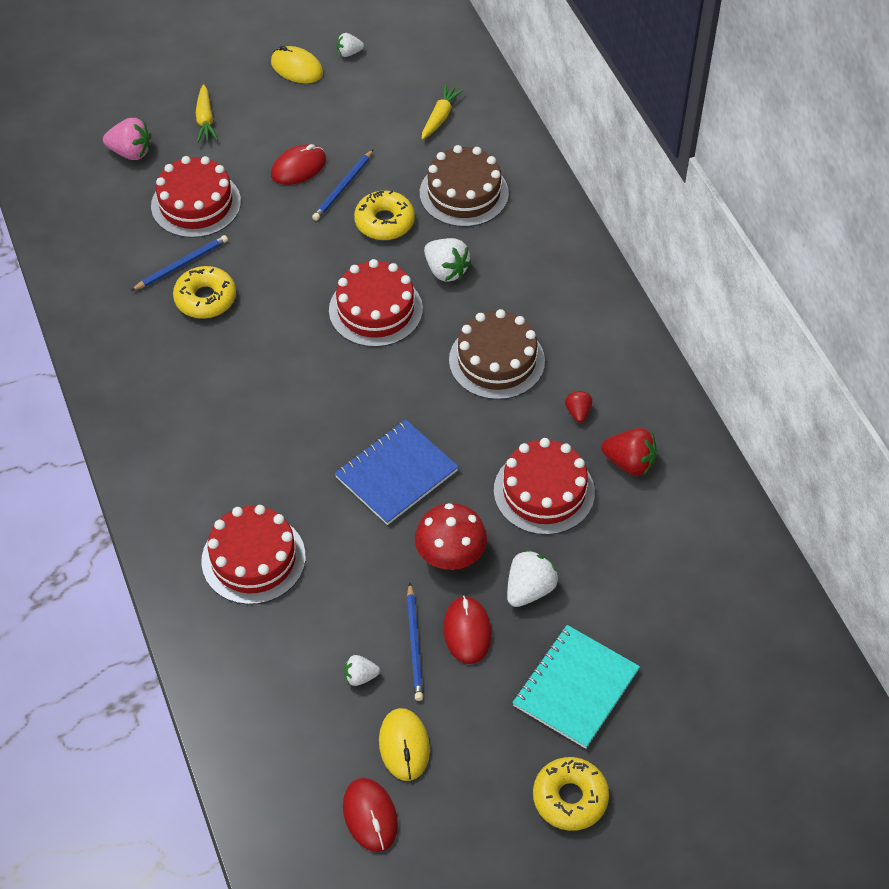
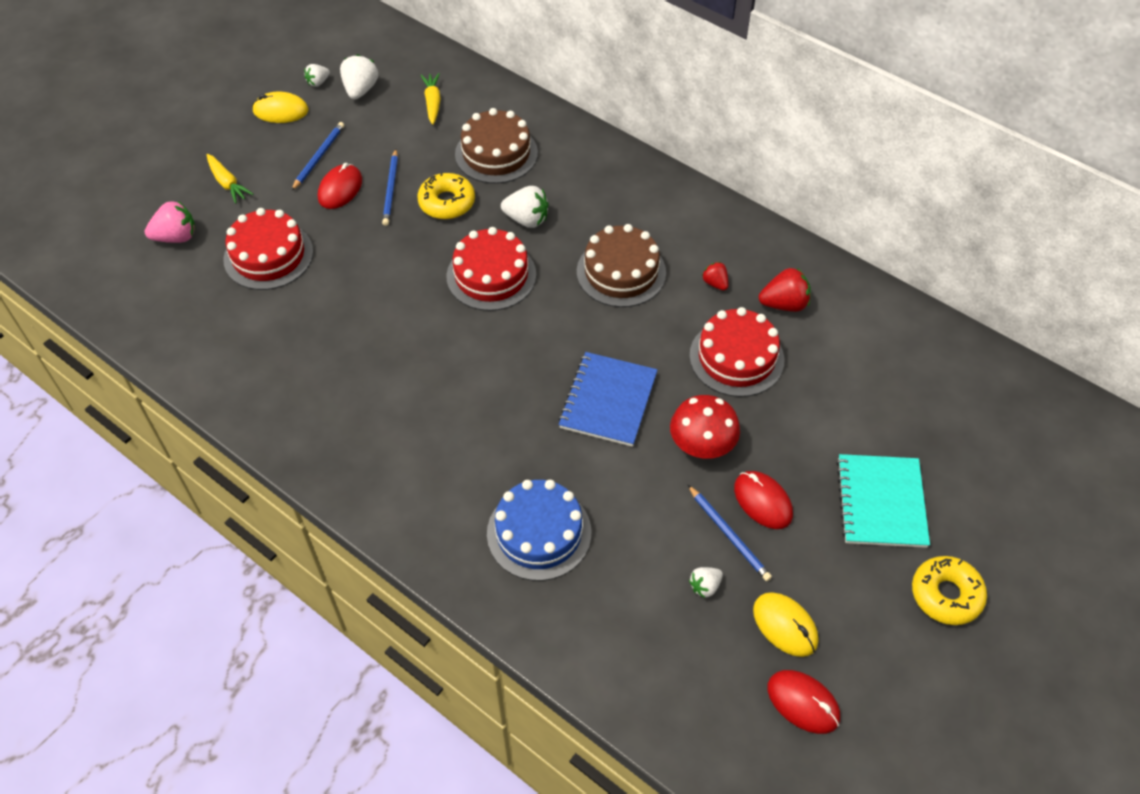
camera: 30 degrees left, 0 degrees up
(182, 264) = (292, 311): blue pencil -> blue pencil (319, 157)
(205, 299) = (334, 331): yellow donut -> none
(253, 559) = (539, 533): red cake -> blue cake
(529, 589) = (785, 441): white strawberry -> white strawberry (360, 90)

